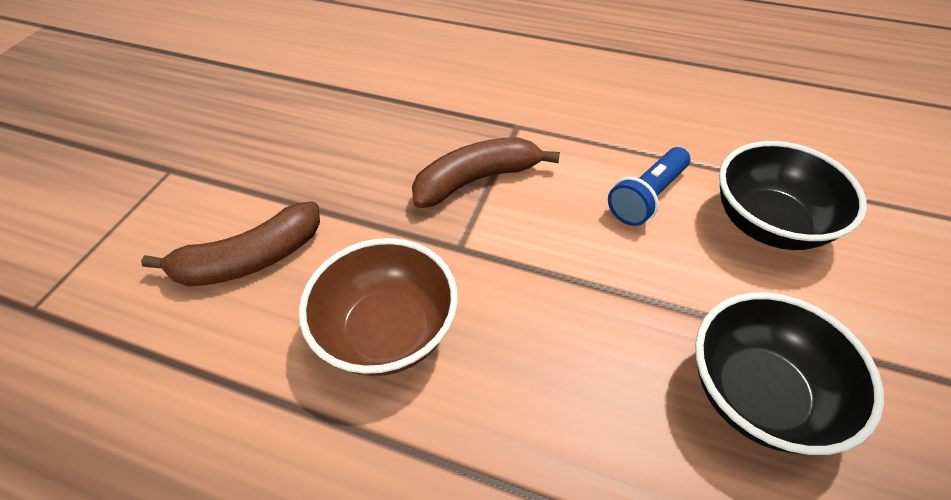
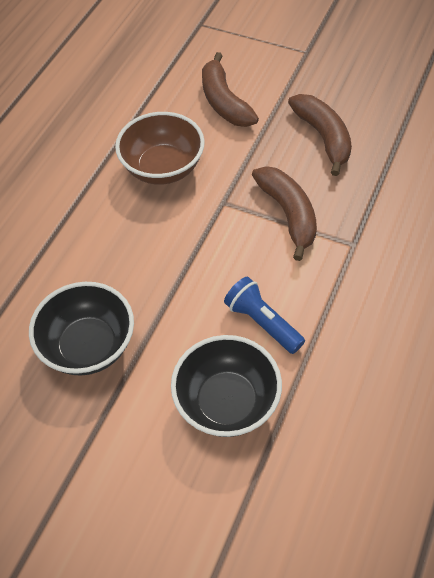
camera: 95 degrees right, 5 degrees up
(345, 151) = (323, 137): none -> brown banana

